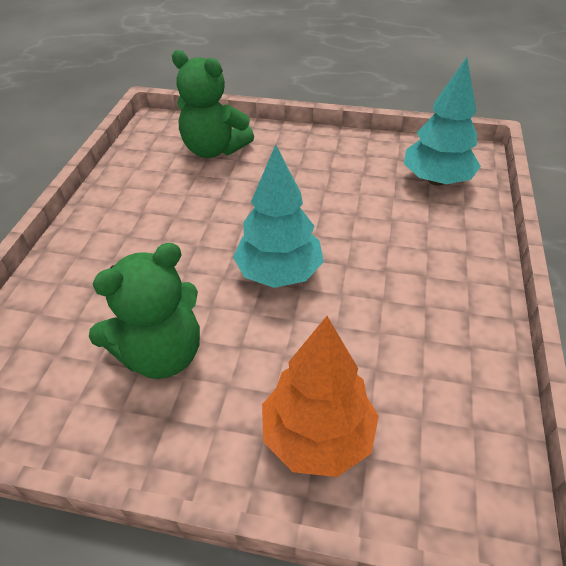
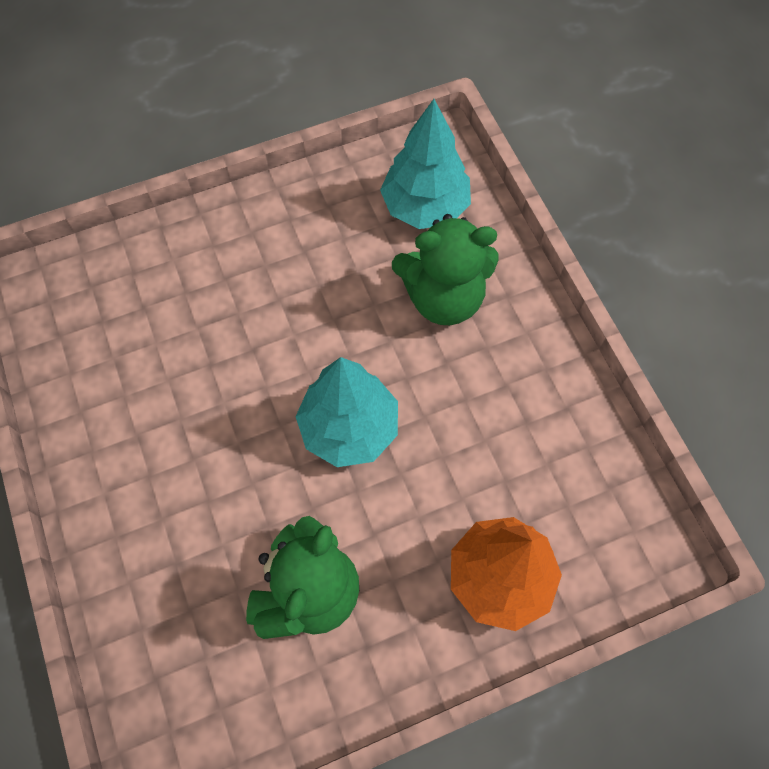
camera: 35 degrees left, 20 degrees up
(214, 149) = (144, 291): green teddy bear -> green teddy bear (443, 297)

